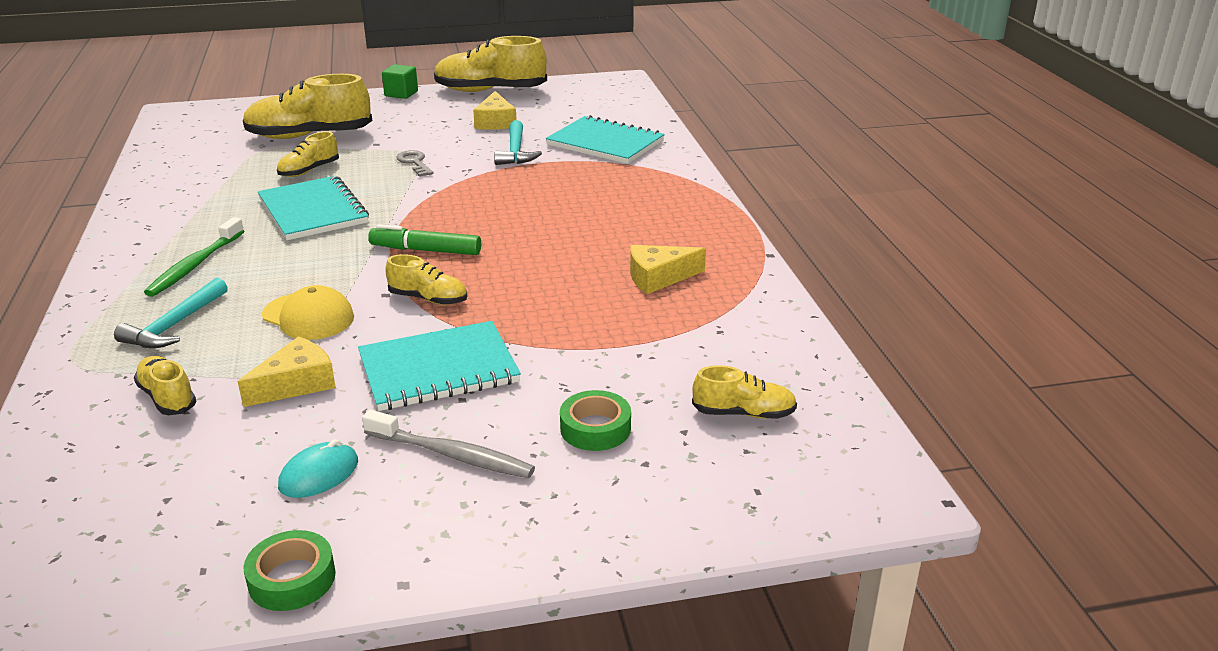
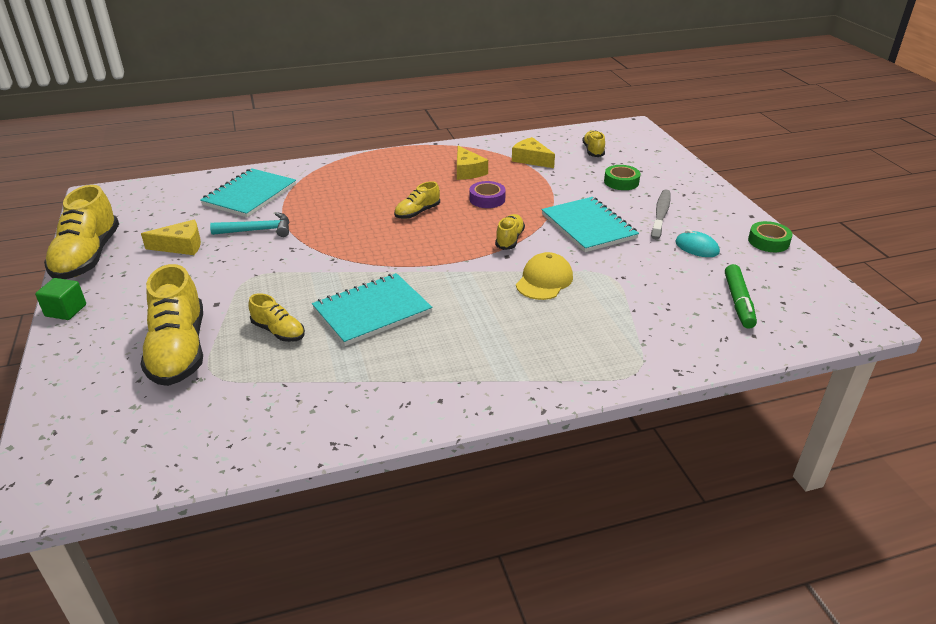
camera: 95 degrees left, 5 degrees up
(167, 398) = (658, 314): yellow shoe -> yellow shoe (417, 213)
(174, 325) = (573, 336): turquoise hammer -> none
(195, 265) = (479, 351): green toothbrush -> none
(297, 384) = (622, 270): yellow cheese -> yellow cheese (531, 159)
(414, 162) = (271, 275): grey key -> none
(425, 250) = (440, 249): green marker -> green marker (738, 302)
(557, 288) = (487, 199): none -> purple tape

